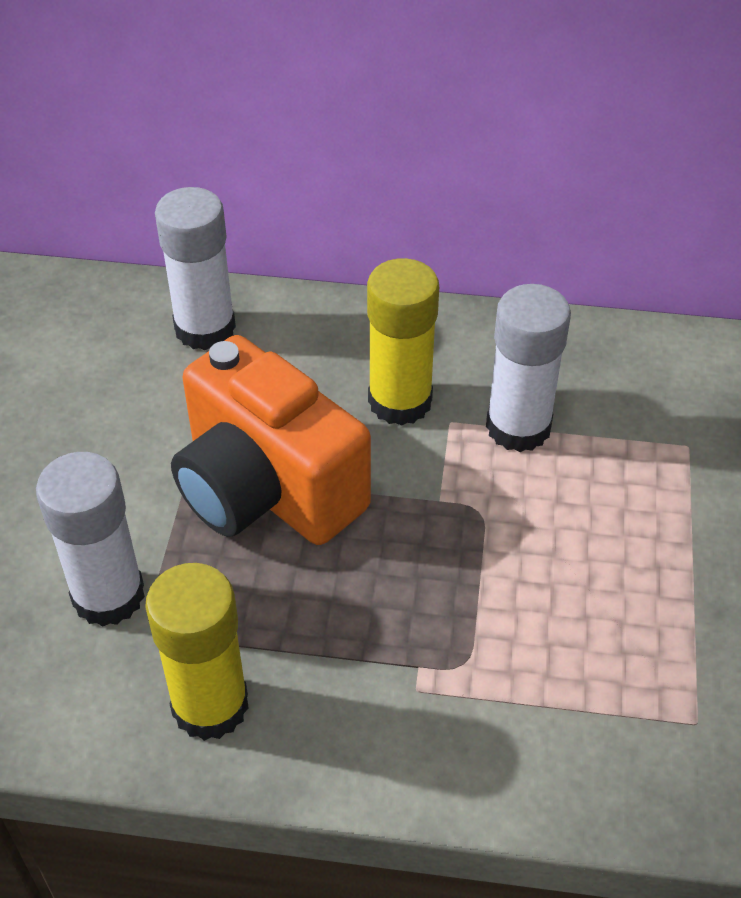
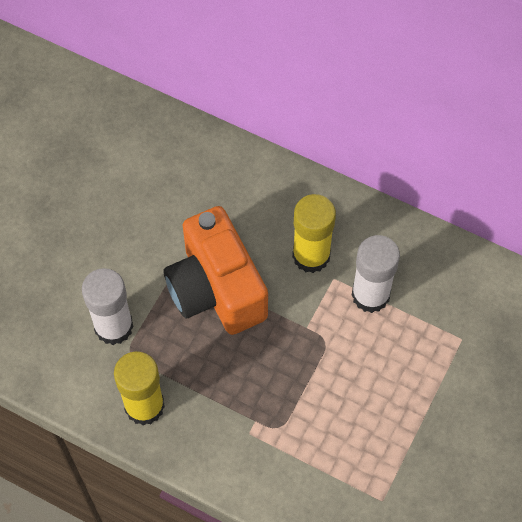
camera: 20 degrees right, 15 degrees up
(205, 328) = (219, 168): white glue stick -> none

